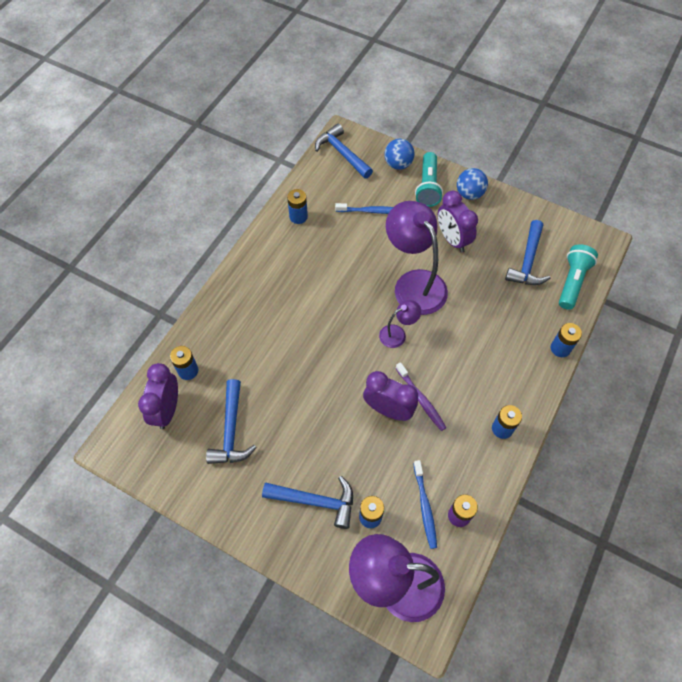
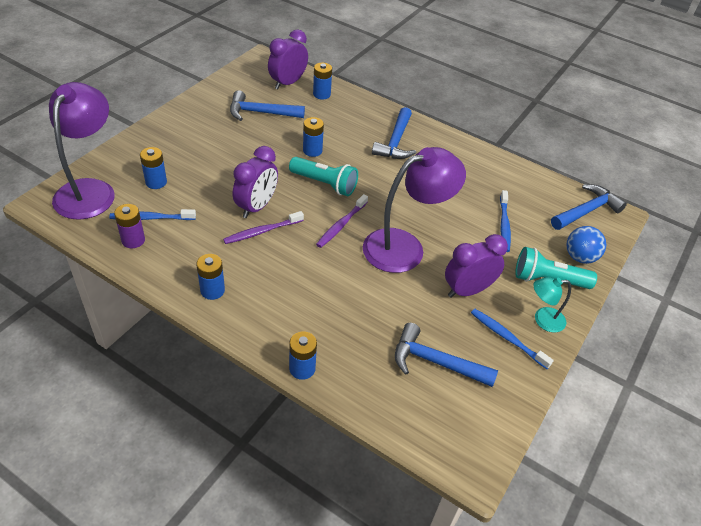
camera: 90 degrees right, 15 degrees down
(167, 410) = (288, 83): purple clock -> purple clock turned 60 degrees counterclockwise
(298, 216) = (491, 169): blue battery -> blue battery (312, 150)
(316, 501) = (182, 152): blue hammer -> blue hammer (395, 142)
(397, 334) = (341, 225): purple lamp -> purple toothbrush
(469, 194) = (543, 320): blue ball -> turquoise lamp
(493, 216) = (507, 338): none -> blue toothbrush
(572, 282) = (401, 407): turquoise flashlight -> turquoise flashlight (324, 184)

